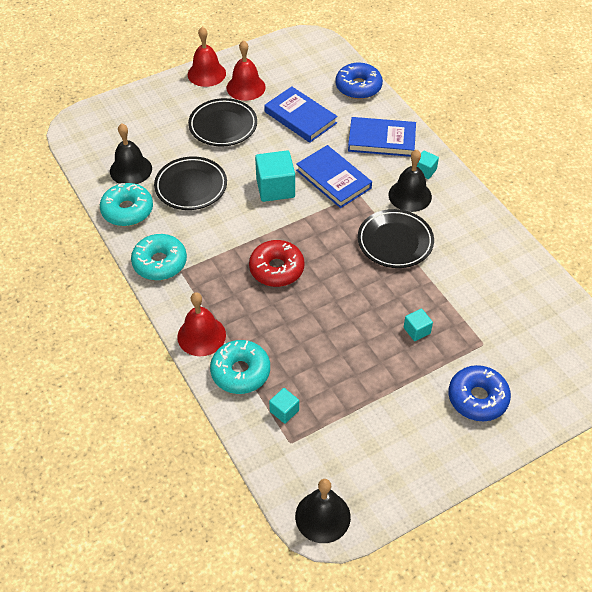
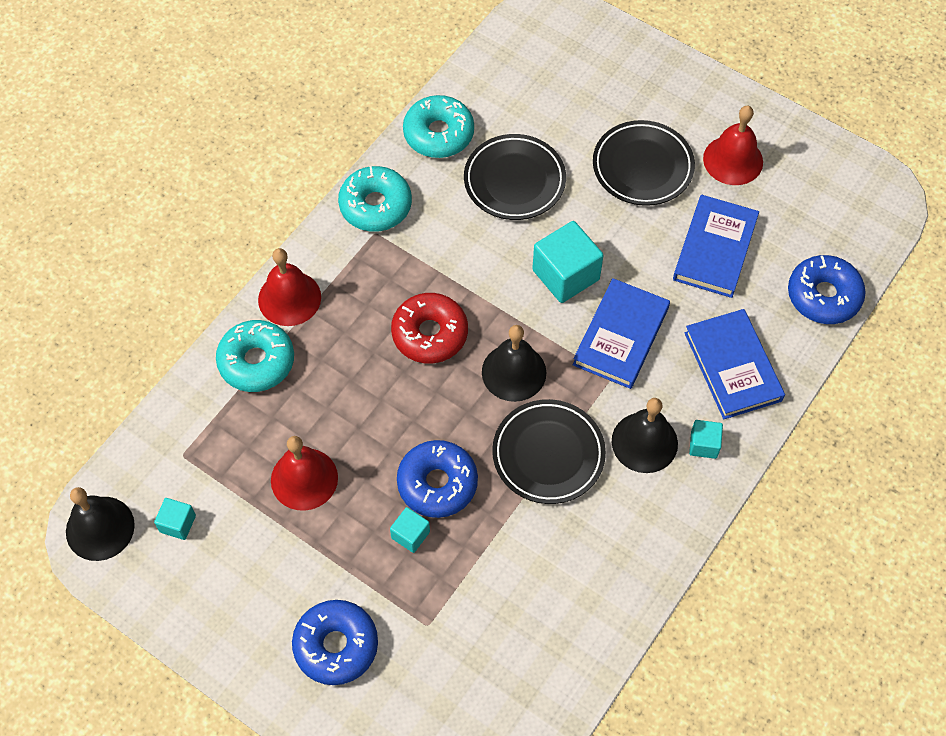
camera: 65 degrees right, 10 degrees up
(131, 170) = (506, 105): black bell -> black bell (514, 372)
(206, 73) = (730, 104): red bell -> red bell (304, 479)
(284, 411) = (222, 431): turquoise cube -> turquoise cube (177, 524)
(387, 303) = (437, 483): none -> blue donut

